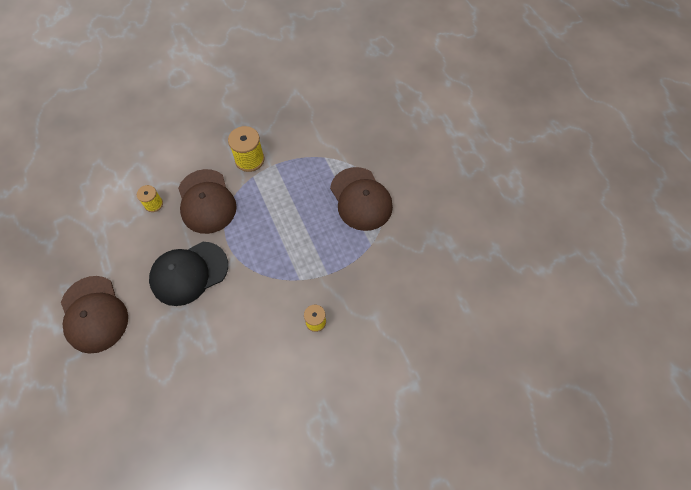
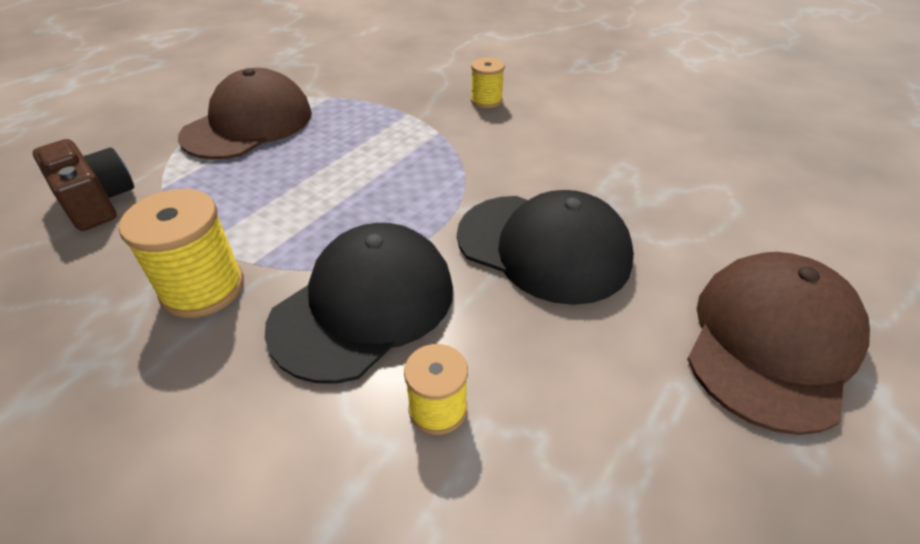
camera: 120 degrees left, 20 degrees down
(206, 201) = (364, 305): brown cap -> black cap
(327, 136) = (97, 202): none -> brown camera

